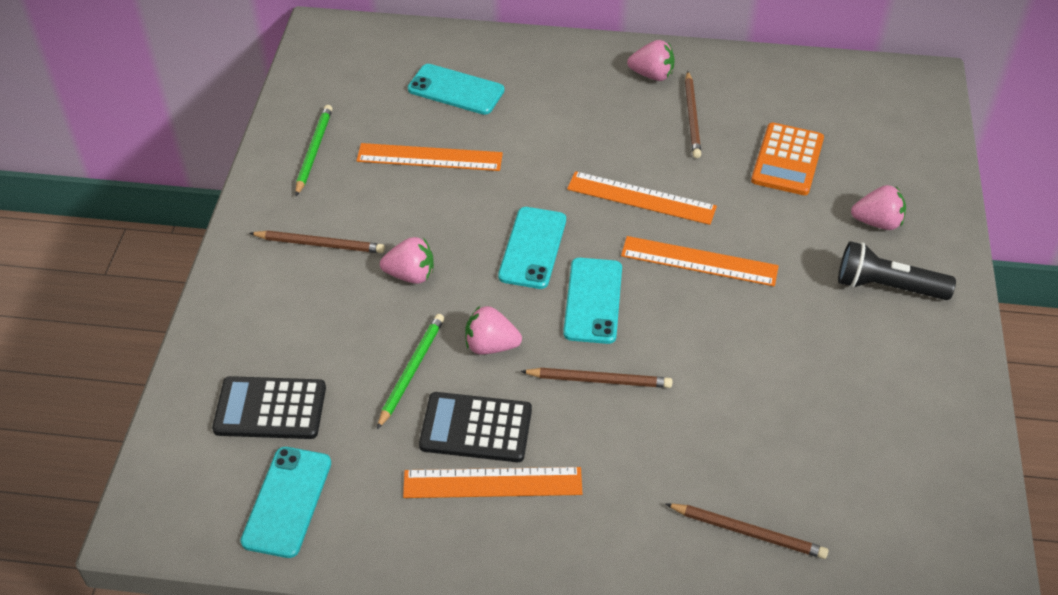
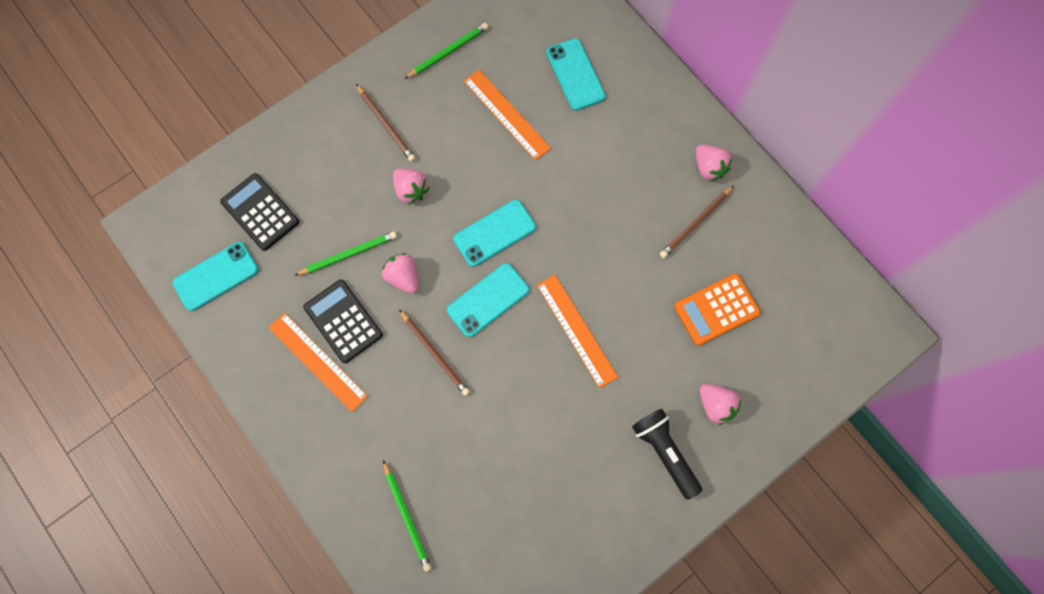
camera: 45 degrees right, 25 degrees up
(641, 198) = (594, 255): orange ruler -> none
(748, 532) = (407, 516): brown pencil -> green pencil

